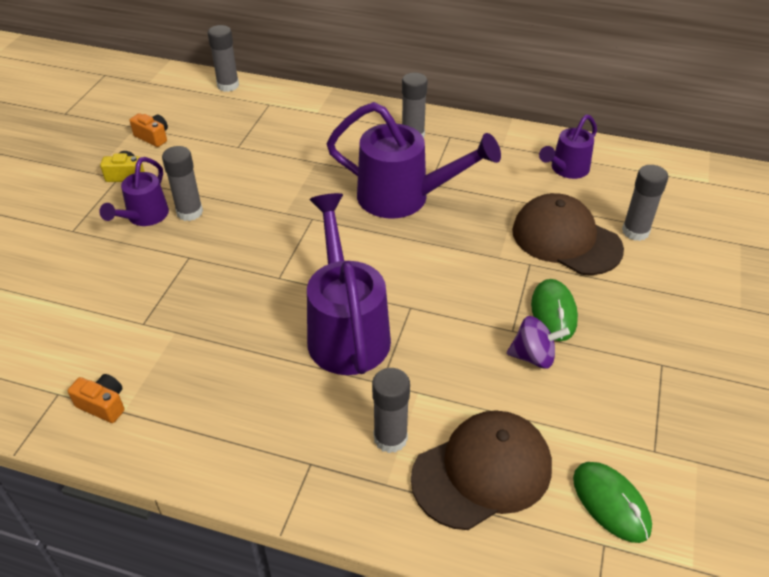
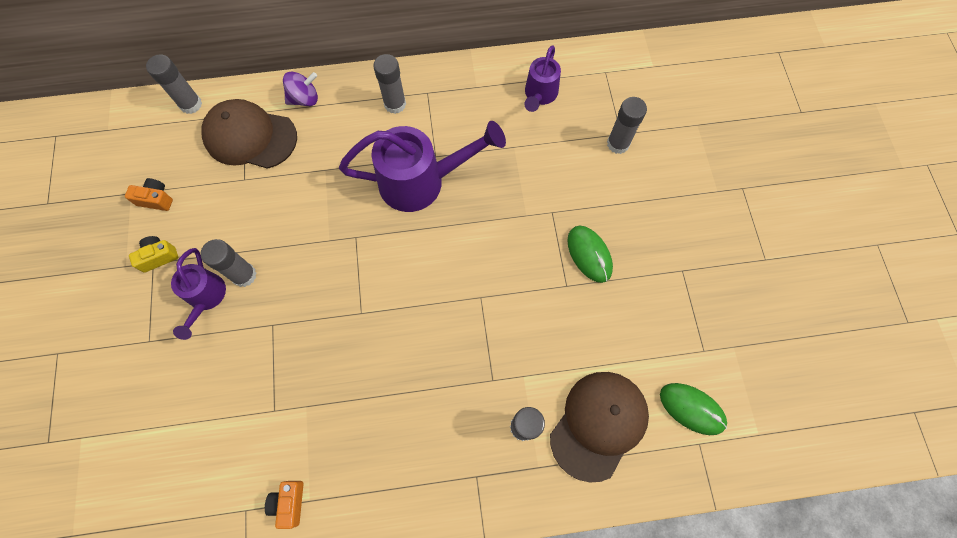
camera: 25 degrees left, 25 degrees up
(103, 405) = (289, 503): orange camera -> orange camera turned 90 degrees counterclockwise
(346, 330) = (442, 343): purple watering can -> none
(533, 356) = (592, 304): purple spinning top -> purple spinning top (304, 99)
(566, 239) = (569, 174): brown cap -> brown cap (250, 137)

